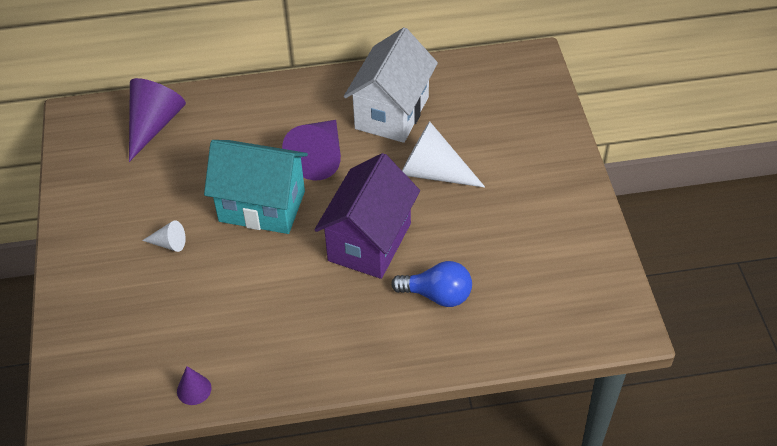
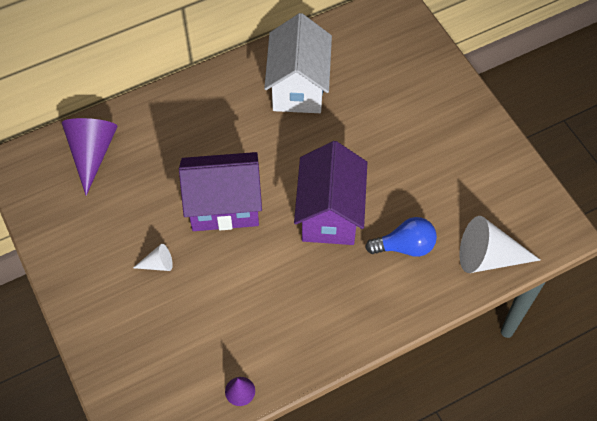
camera: 20 degrees left, 10 degrees up
(262, 206) = (224, 206): turquoise house -> purple house
(319, 157) = (254, 146): purple cone -> none
(433, 172) = (356, 135): white cone -> white cone (488, 257)

